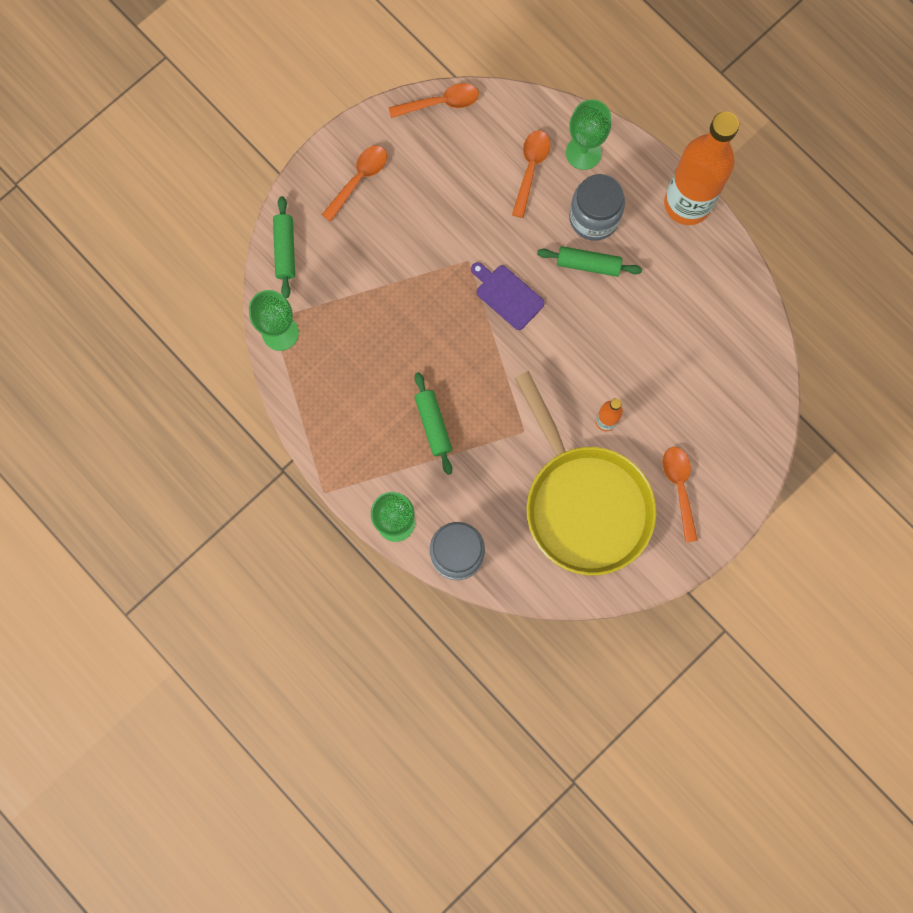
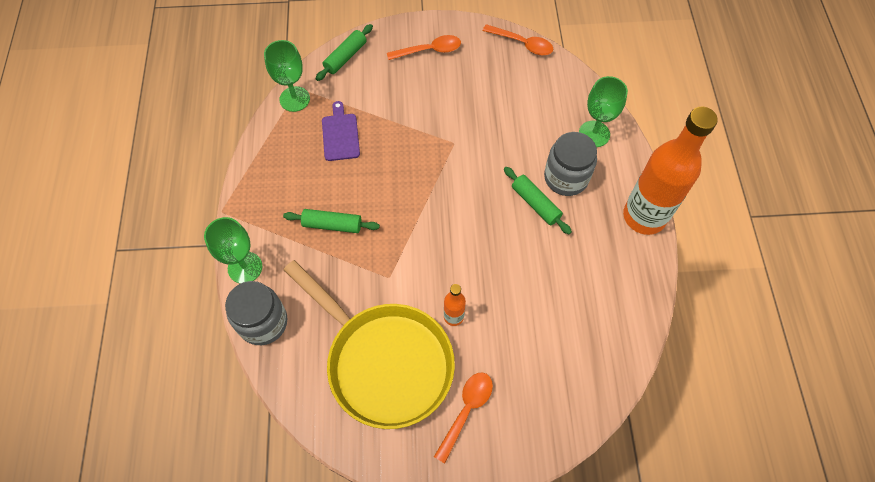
camera: 40 degrees right, 15 degrees down
(433, 425) = (332, 225): green rolling pin -> green rolling pin turned 75 degrees clockwise
(507, 295) = (460, 182): purple cutting board -> purple cutting board (340, 135)
(530, 169) = (548, 119): orange spoon -> none
(583, 503) = (384, 362): yellow pan -> yellow pan turned 60 degrees counterclockwise

